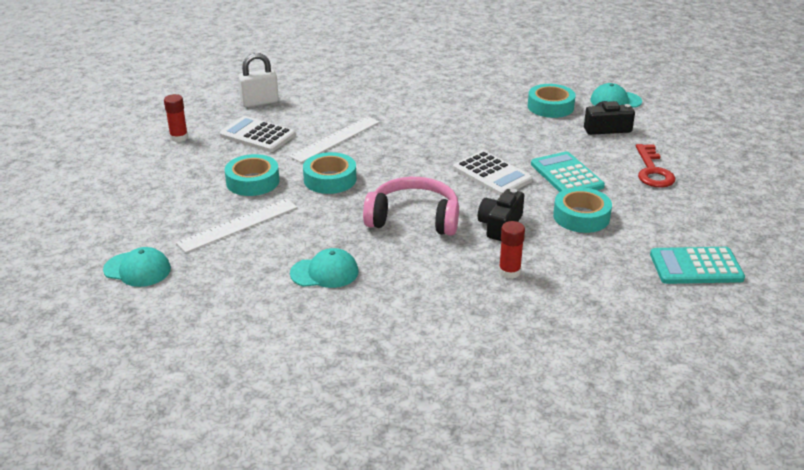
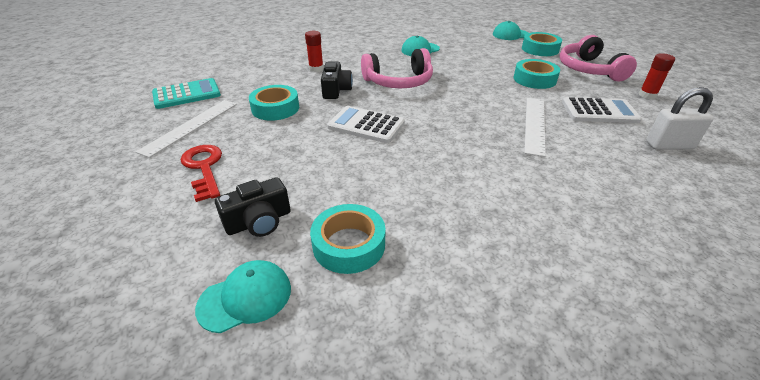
camera: 155 degrees right, 5 degrees up
(167, 178) = (589, 70): none -> pink headphones
(238, 225) = (498, 58): white ruler -> white ruler (190, 126)
(260, 102) = (669, 145): white padlock -> white padlock turned 45 degrees clockwise
(330, 179) = (487, 92): turquoise tape -> turquoise tape (540, 49)
(566, 175) = (296, 141): turquoise calculator -> none

